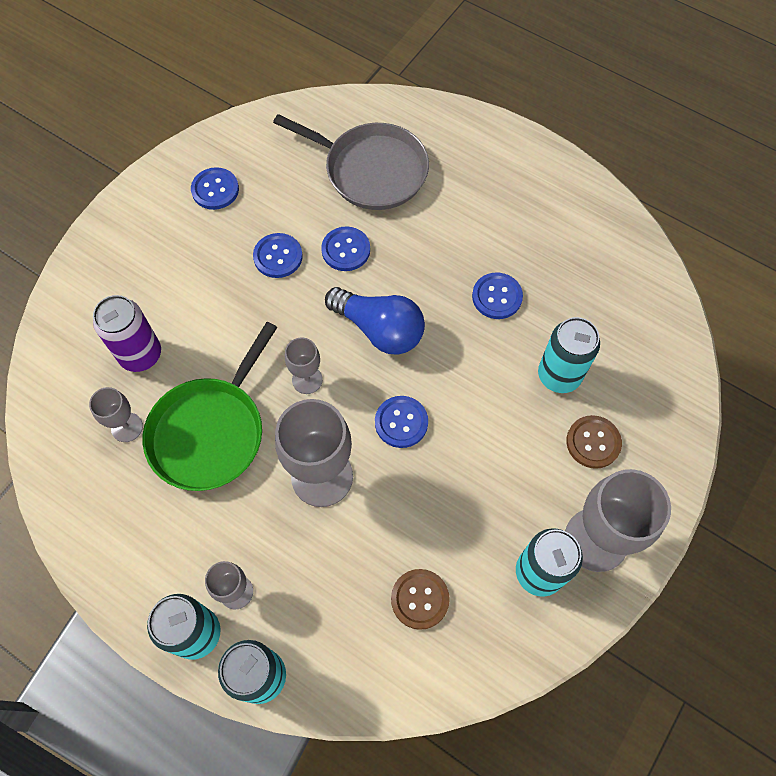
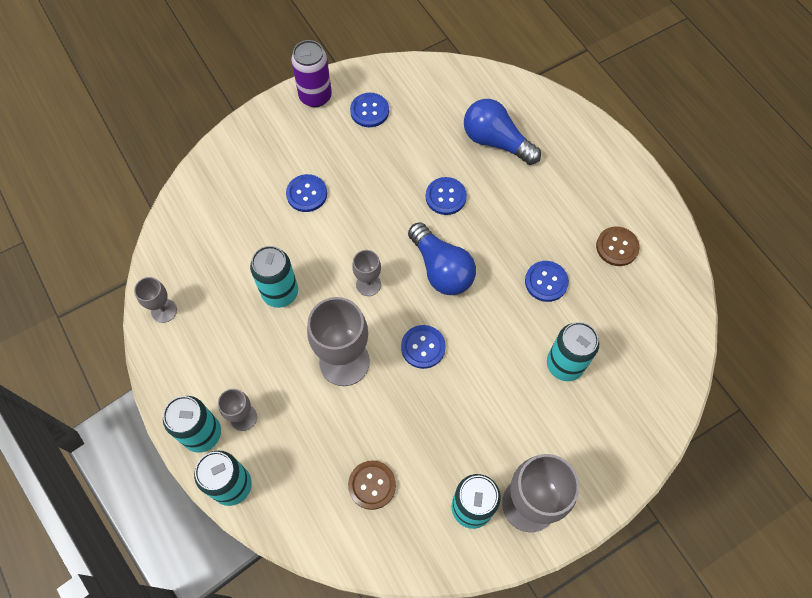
camera: 25 degrees right, 0 degrees up
(127, 427) = (223, 264): grey goblet -> grey goblet (164, 310)
(140, 354) = (257, 214): purple can -> purple can (315, 96)
(210, 431) = (280, 293): green pan -> turquoise can
(278, 256) = (392, 181): blue button -> blue button (306, 194)
(371, 170) = (496, 141): grey pan -> blue light bulb
(593, 442) = (565, 428): brown button -> brown button (617, 247)

